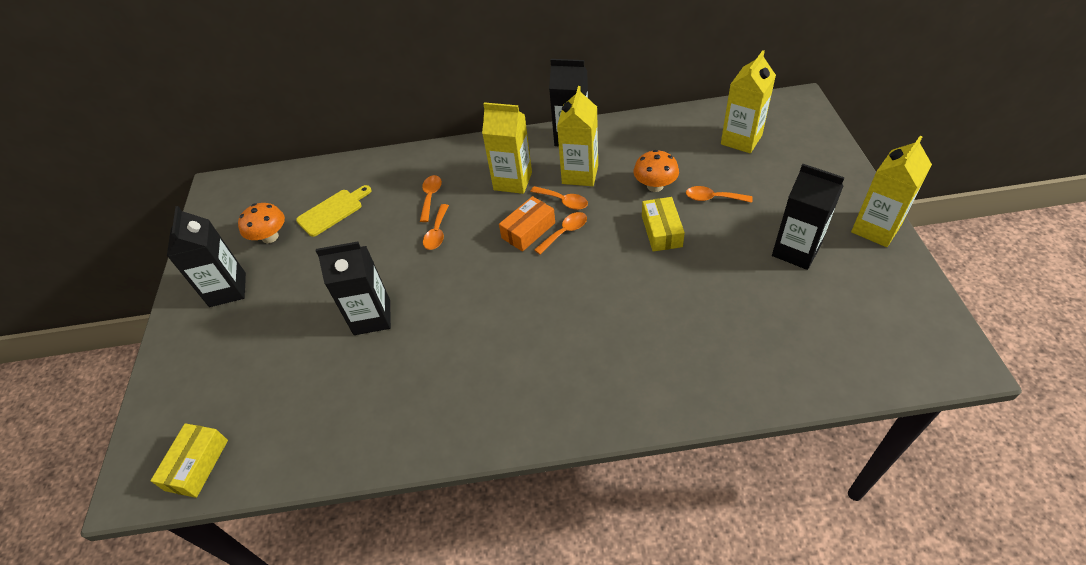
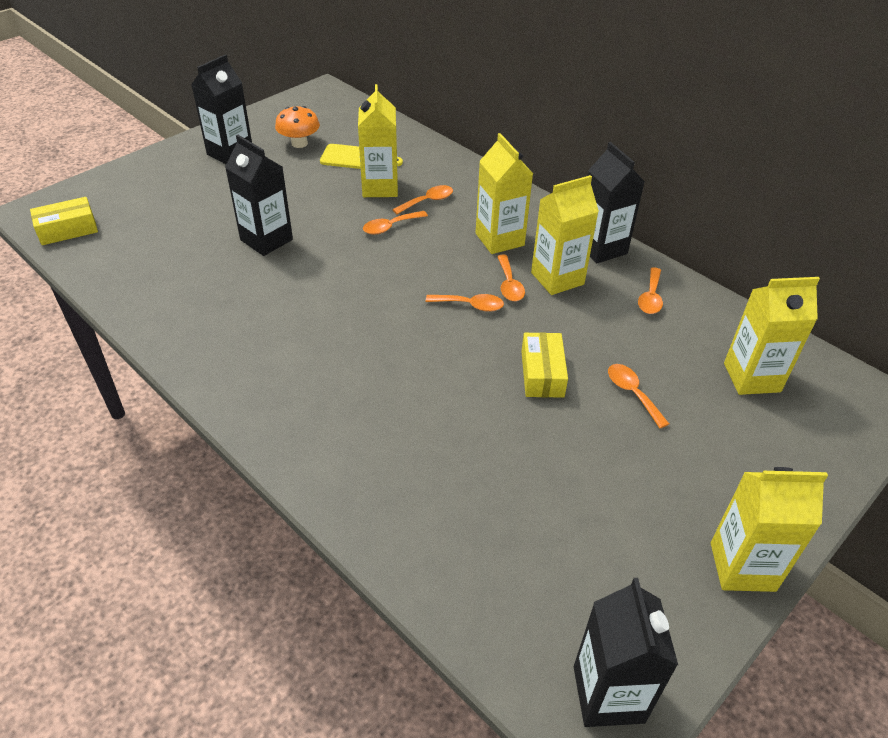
camera: 45 degrees right, 5 degrees down
(384, 215) = (380, 187): none -> yellow carton
(528, 230) = (448, 280): orange box -> none
(638, 142) = (650, 297): none -> orange spoon
(655, 186) = (600, 339): orange mushroom -> none
(661, 231) = (542, 374): yellow box -> yellow box turned 45 degrees counterclockwise
(796, 251) = (626, 500): black carton -> black carton (608, 694)

